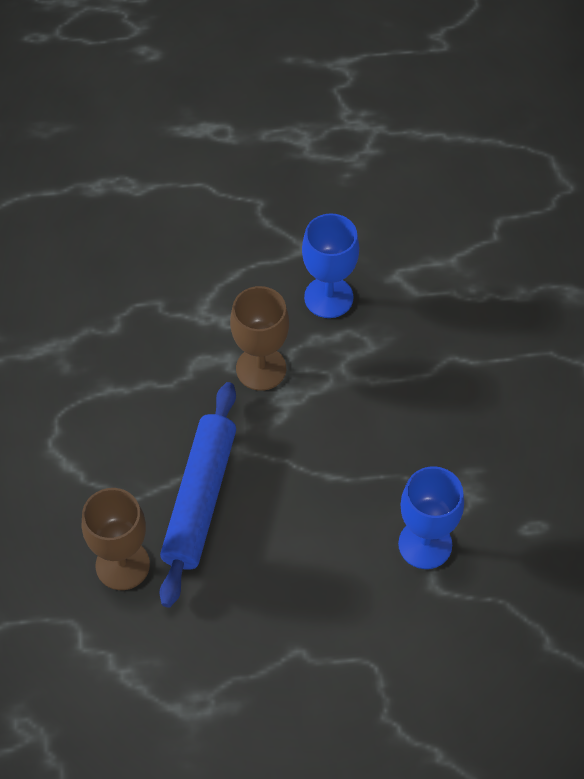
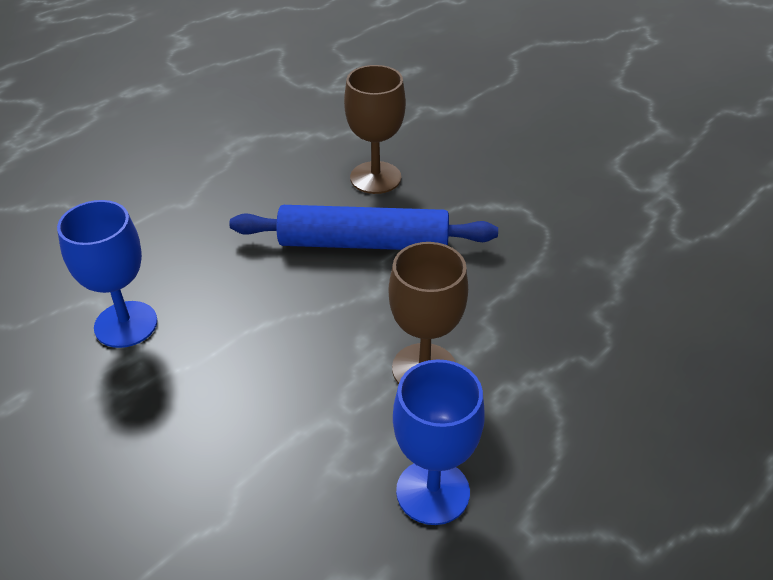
camera: 140 degrees right, 15 degrees down
(200, 499) = (363, 243): blue rolling pin -> blue rolling pin turned 60 degrees counterclockwise

